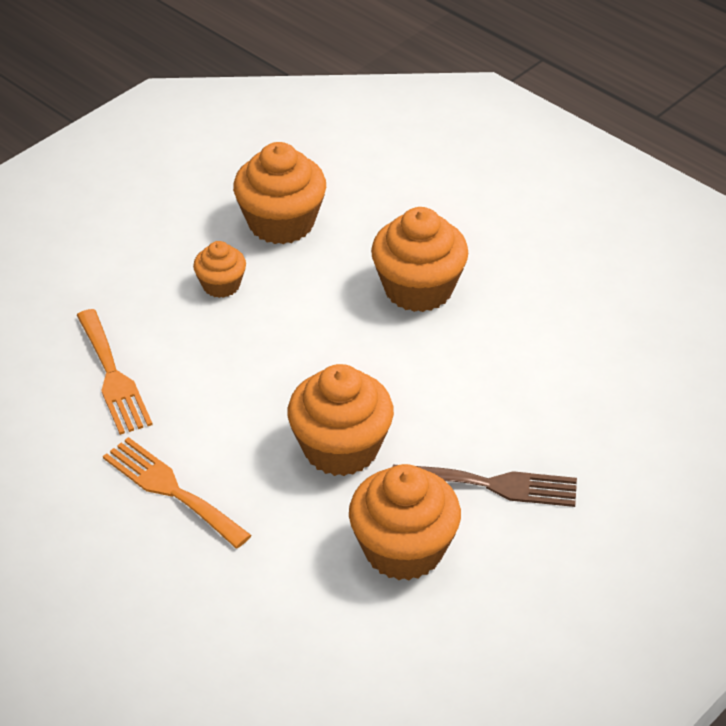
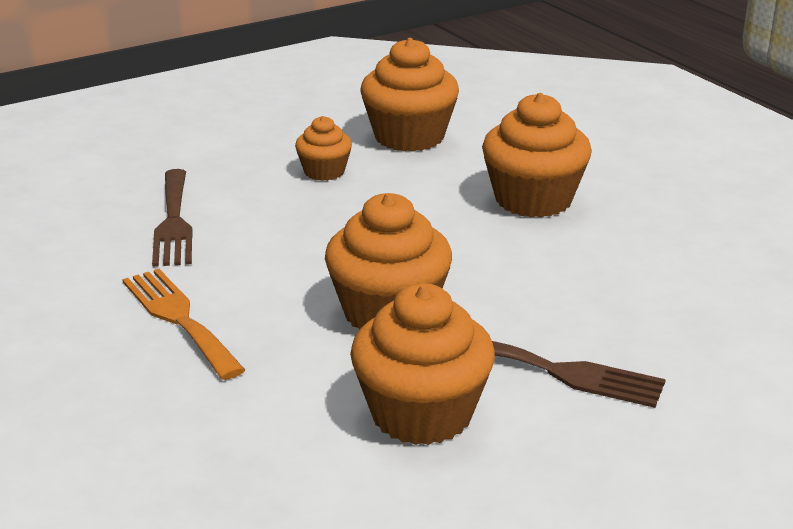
camera: 15 degrees right, 15 degrees down
(113, 377) = (173, 222): orange fork -> brown fork

